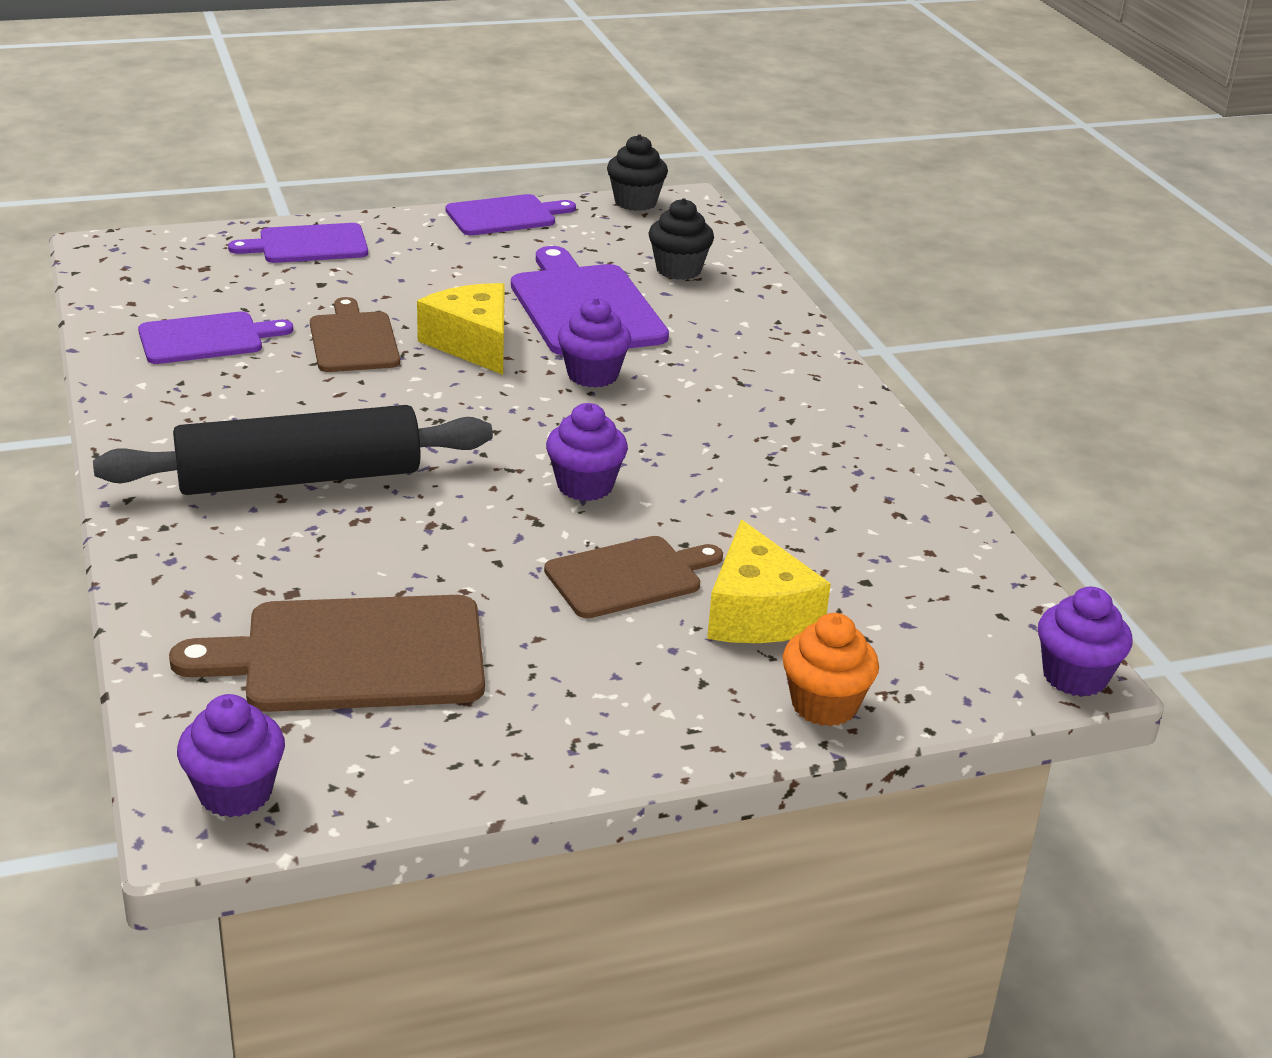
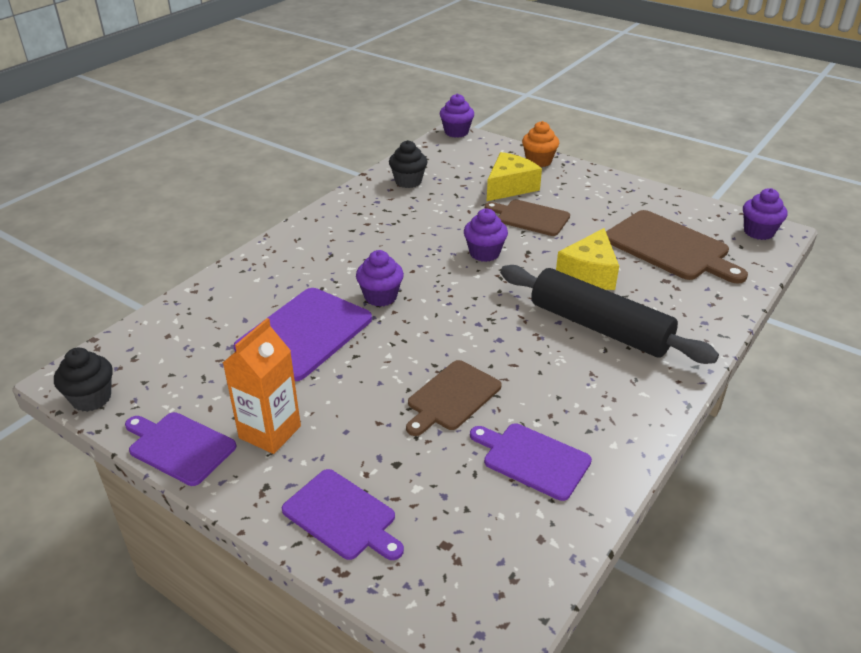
camera: 125 degrees left, 5 degrees up
(459, 251) = (270, 432): none -> orange carton
(473, 344) = (397, 352): yellow cheese -> yellow cheese (589, 273)
(678, 270) = (204, 329): black cupcake -> black cupcake (408, 181)

